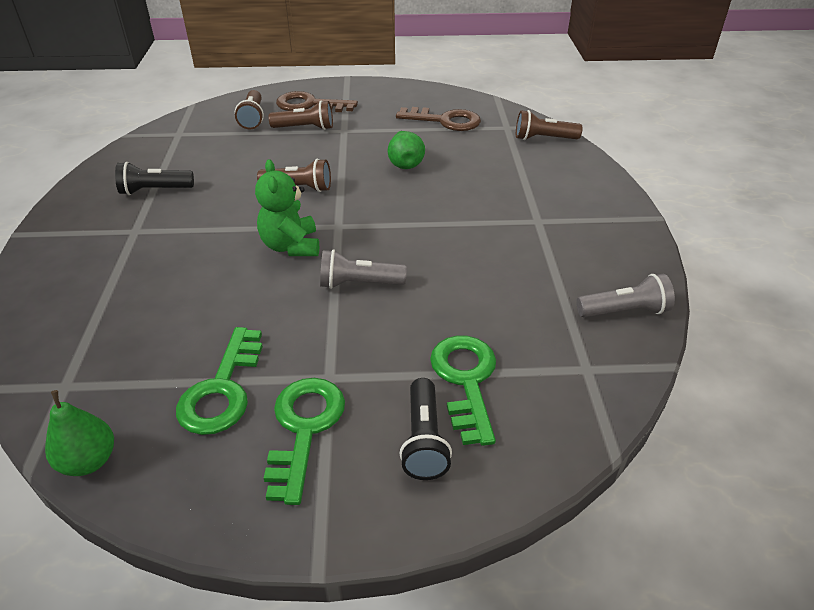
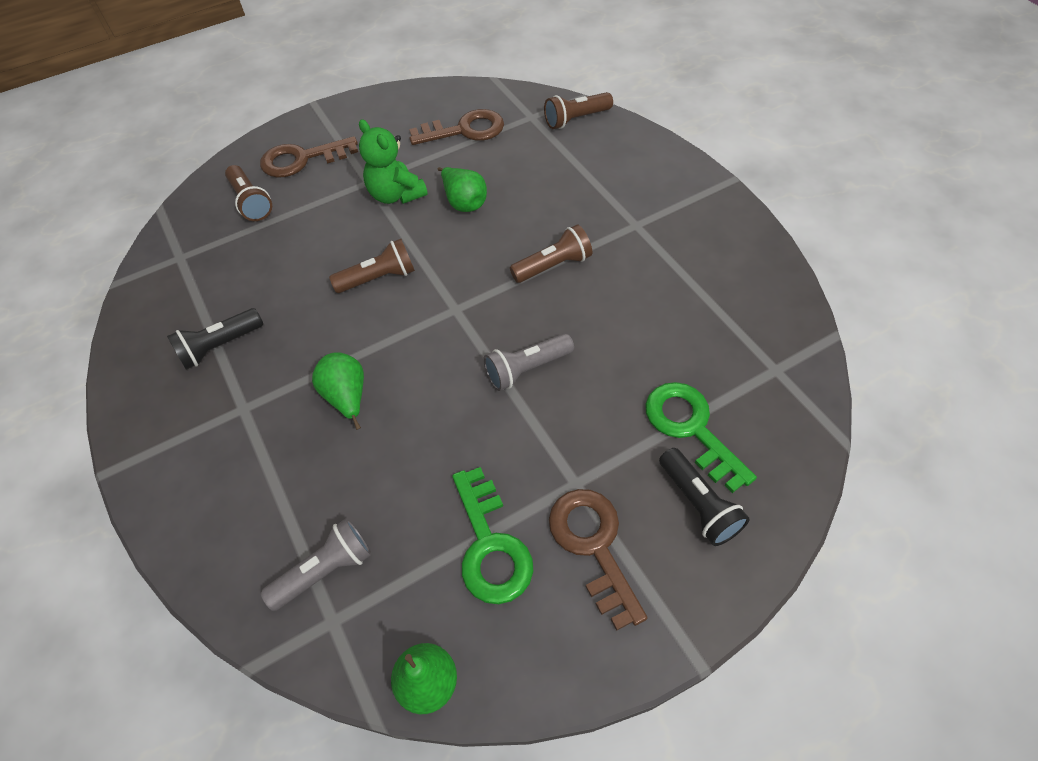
camera: 25 degrees left, 15 degrees up
(209, 251) = (347, 397): none -> green pear
(291, 246) = (427, 354): green teddy bear -> green teddy bear (396, 195)
(304, 428) = (593, 545): green key -> brown key
(305, 128) = (322, 194): brown flashlight -> brown flashlight (553, 266)
(624, 311) = (768, 296): grey flashlight -> grey flashlight (325, 570)

